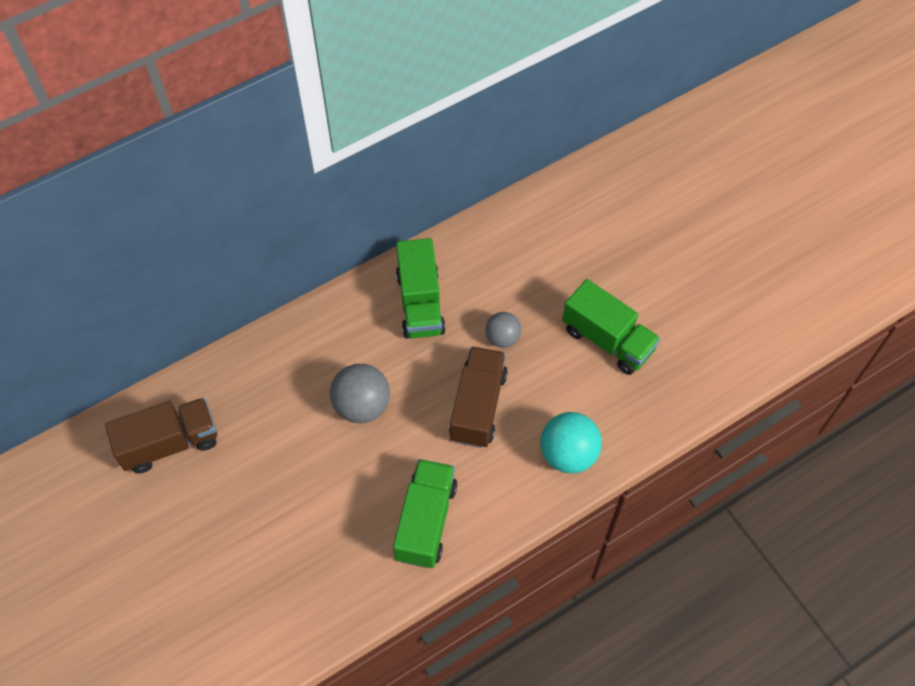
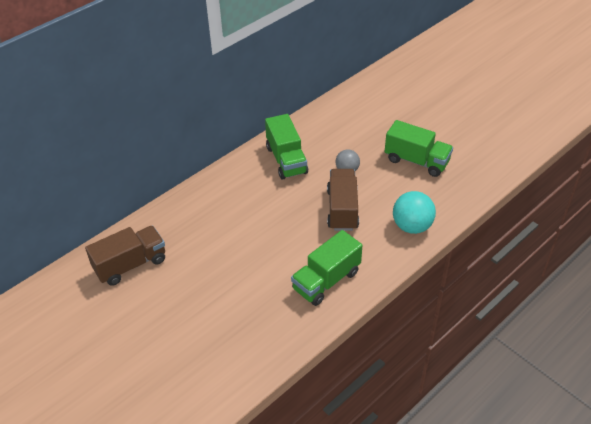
camera: 10 degrees left, 15 degrees down
(362, 405) = (262, 221): grey ball -> none
(426, 521) = (326, 280): green truck -> green truck turned 135 degrees counterclockwise

